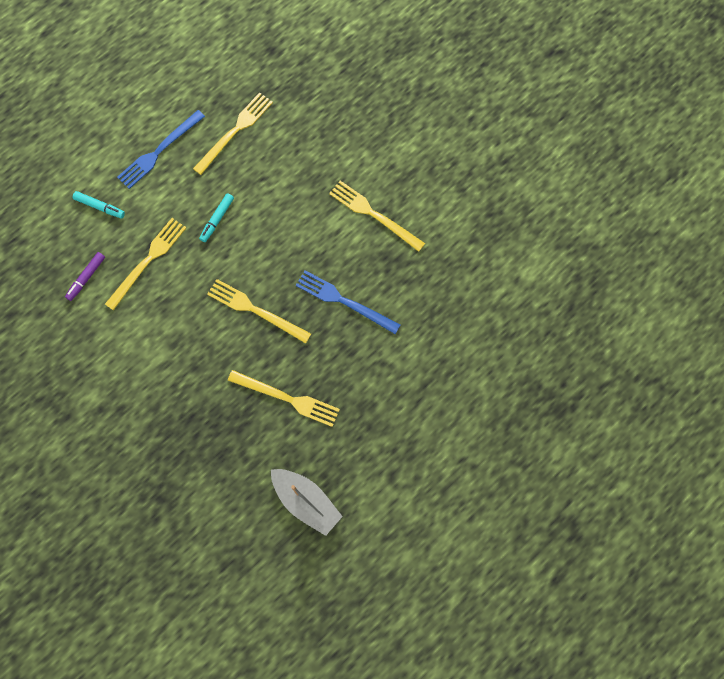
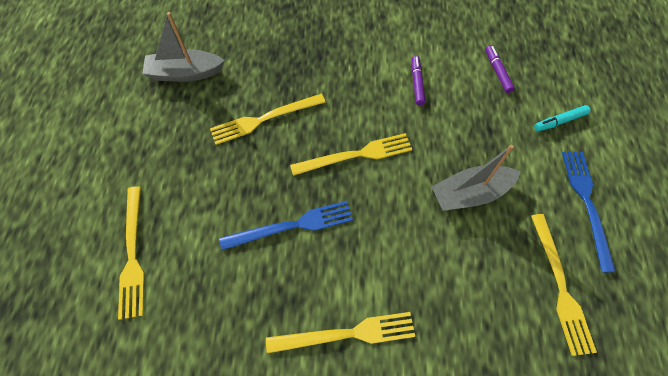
camera: 135 degrees right, 10 degrees down
(148, 261) = (475, 117): yellow fork -> yellow fork (133, 254)
(152, 324) = (416, 83): none -> purple marker
(217, 219) = (470, 194): turquoise marker -> grey boat

